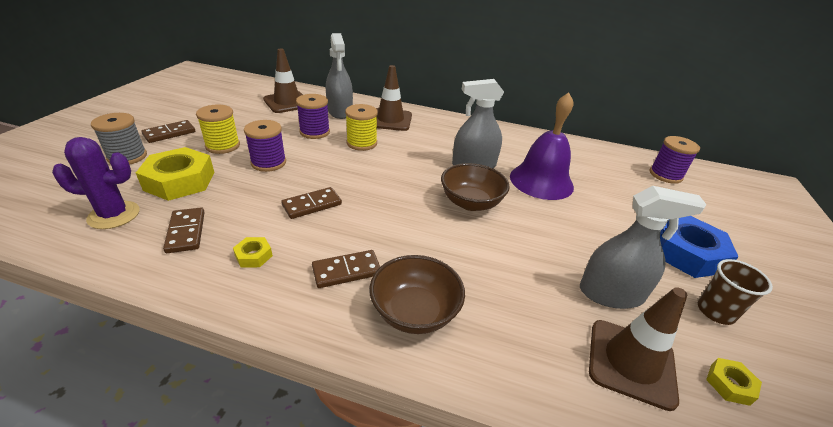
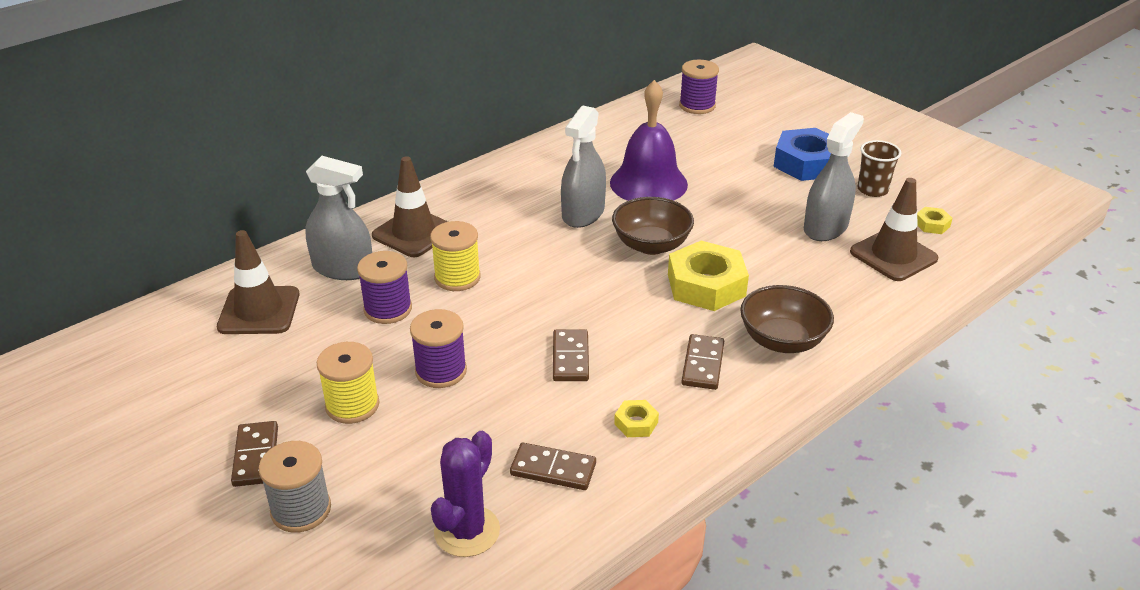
camera: 55 degrees left, 0 degrees up
(180, 181) = (423, 461): yellow nut -> yellow nut (706, 285)

